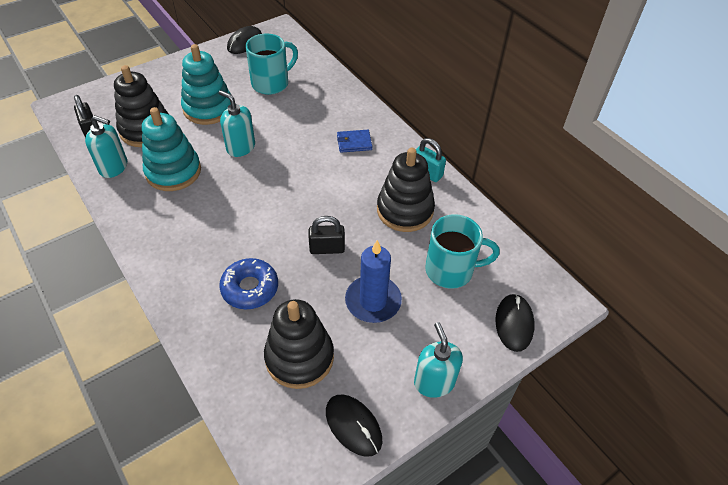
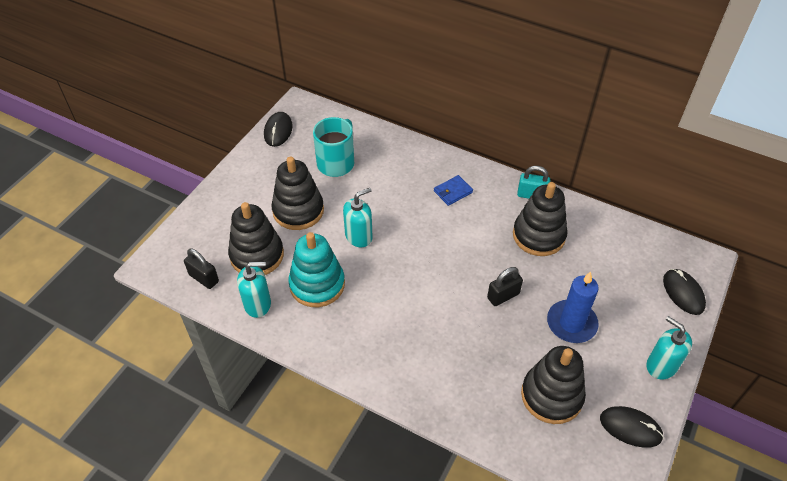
camera: 25 degrees left, 0 degrees up
(208, 108) = (298, 210): turquoise stacking toy -> black stacking toy
(240, 147) = (359, 236): turquoise soap dispenser -> turquoise soap dispenser turned 135 degrees clockwise
(250, 288) = (468, 358): blue donut -> none
(451, 270) = (610, 271): turquoise mug -> none

